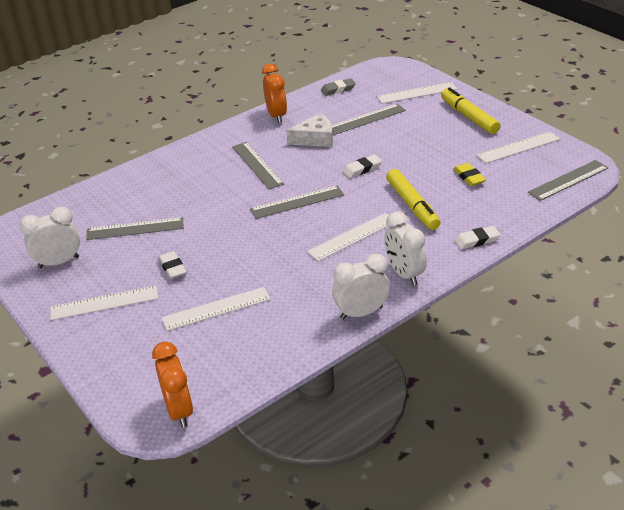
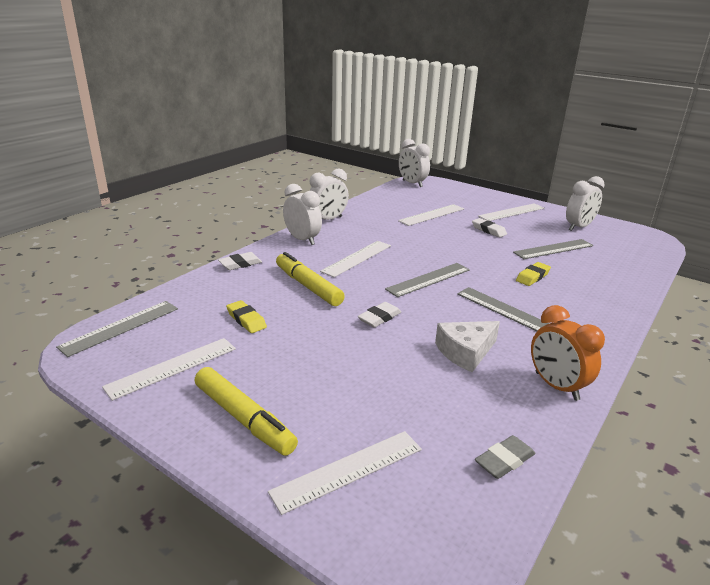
camera: 160 degrees right, 10 degrees down
(179, 410) = (412, 183): orange clock -> white clock
(198, 195) = (532, 277): none -> yellow eraser
(366, 119) = (413, 394): grey ruler -> none

